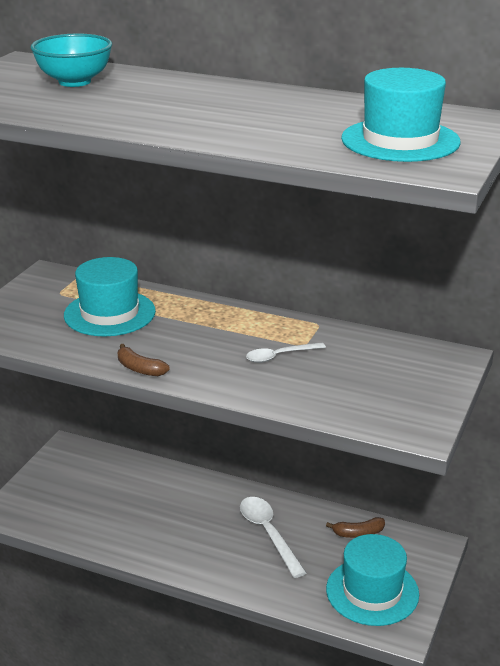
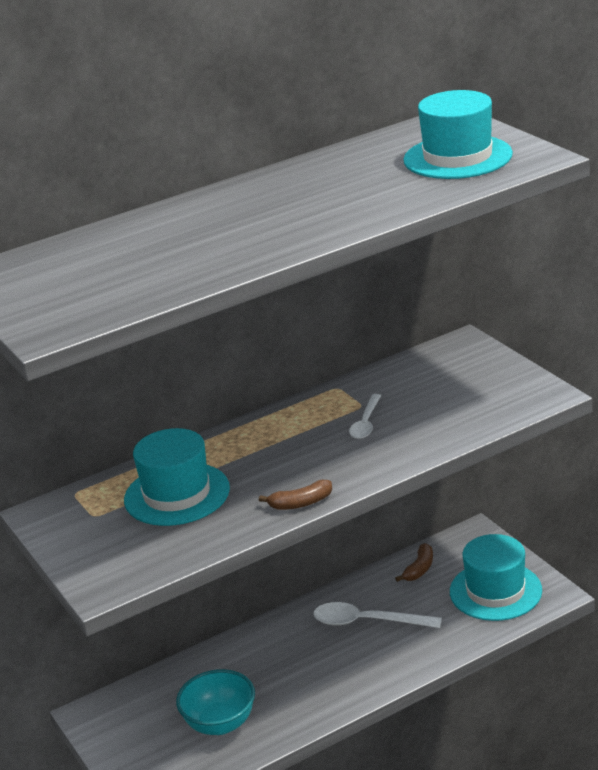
camera: 50 degrees left, 0 degrees up
(74, 82) = (103, 257): turquoise bowl -> turquoise bowl (220, 724)

